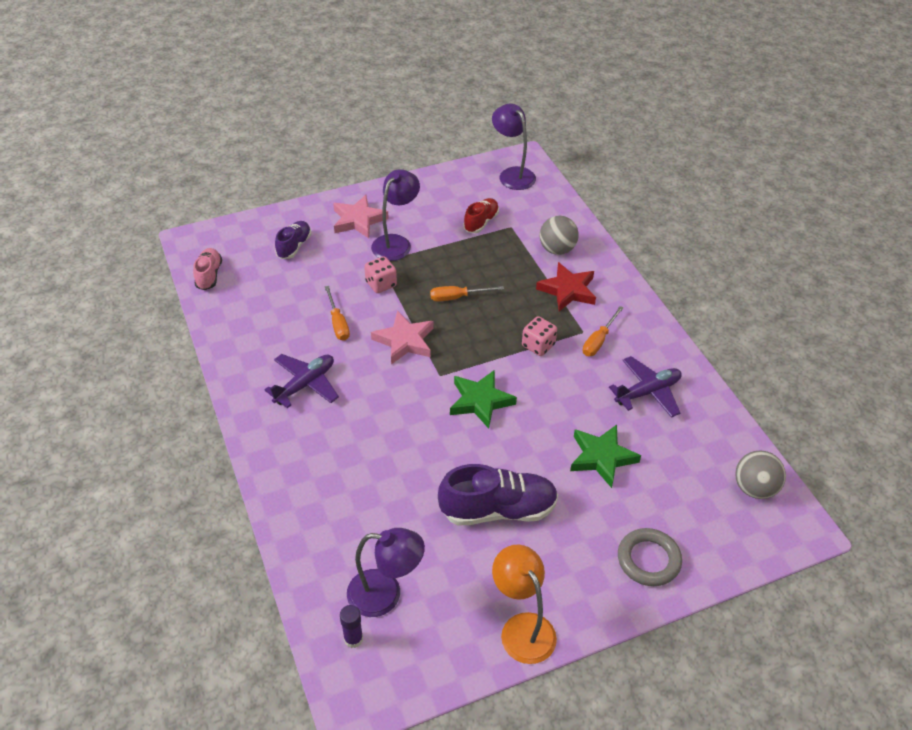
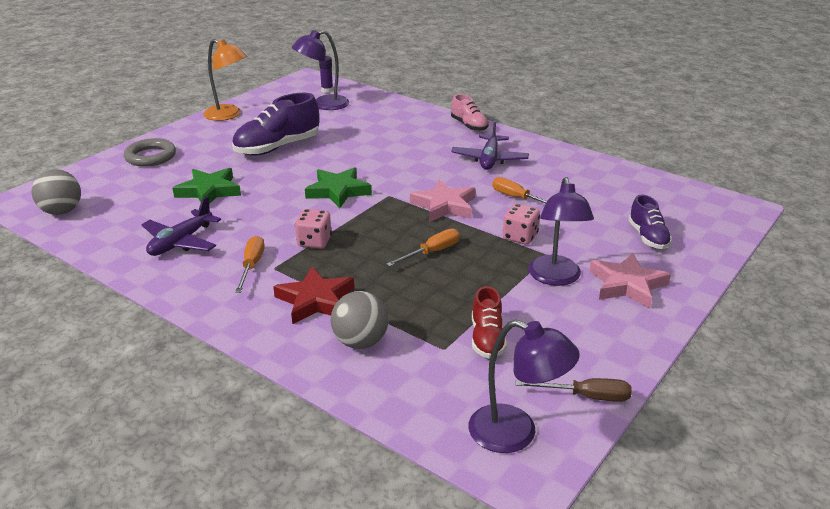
camera: 150 degrees right, 15 degrees down
(209, 275) = (677, 191): pink shoe -> pink shoe (469, 125)
(460, 175) = (586, 396): none -> brown screwdriver

